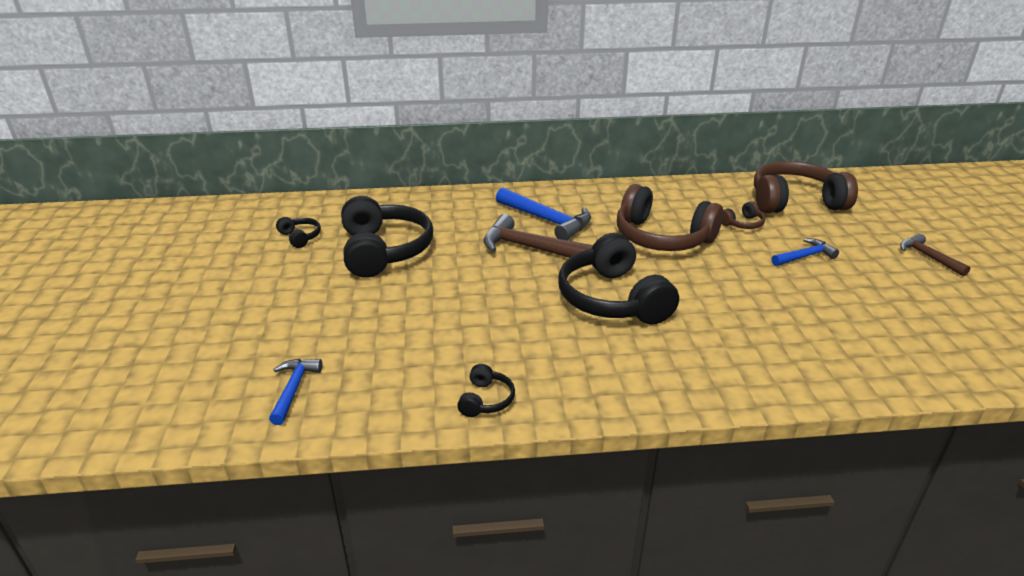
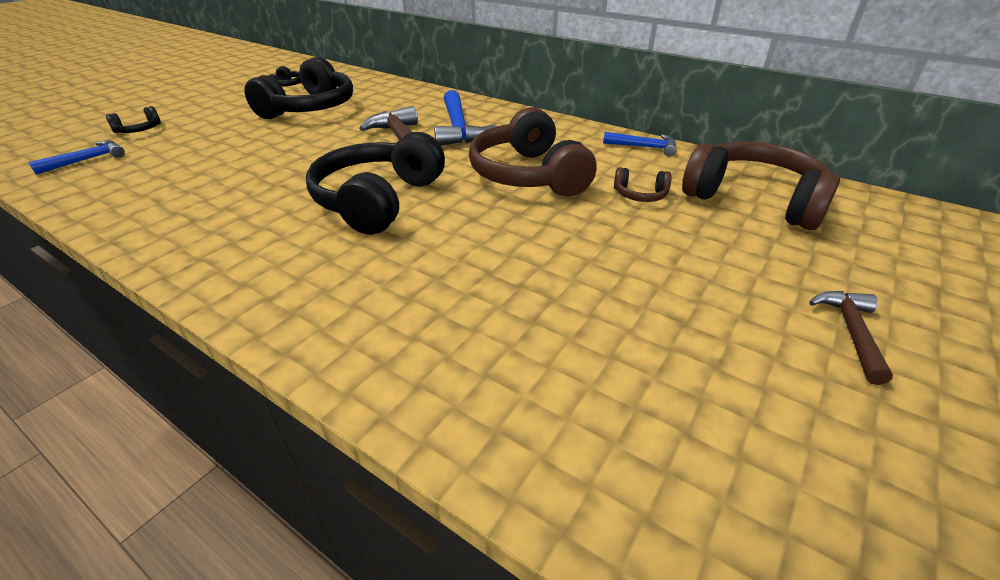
camera: 40 degrees right, 5 degrees up
(486, 400) = (140, 220): black headphones -> black headphones (139, 130)
(805, 256) = (652, 251): blue hammer -> blue hammer (644, 147)

